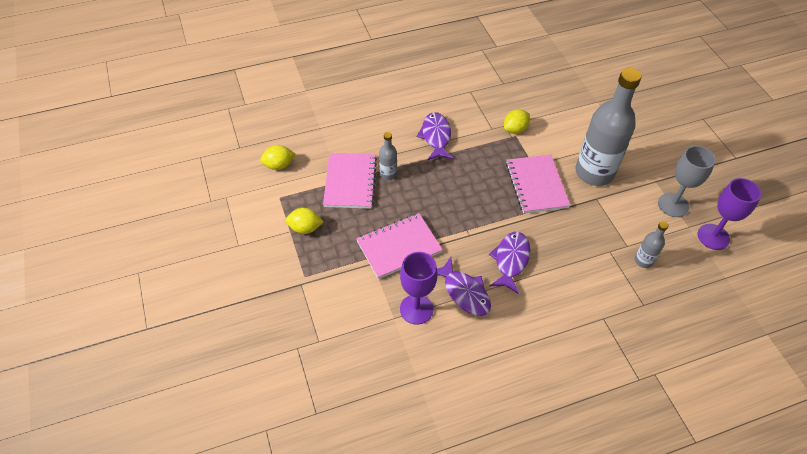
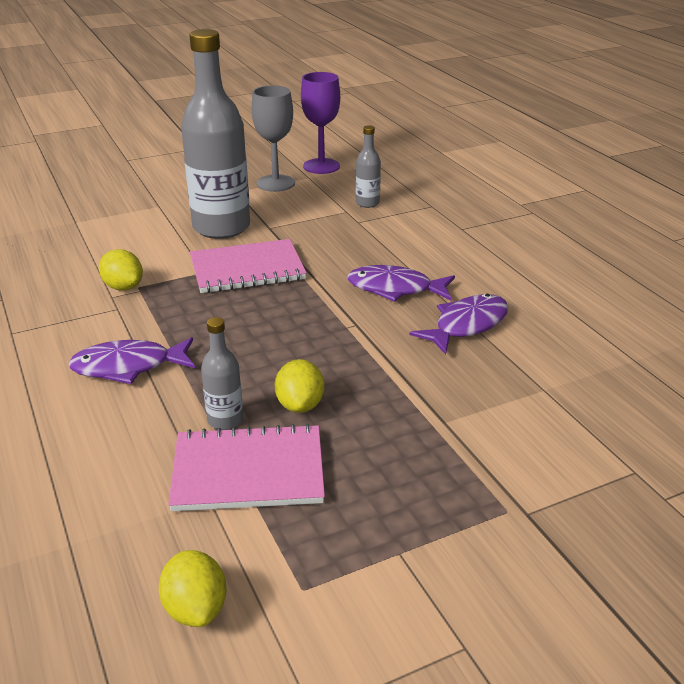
camera: 95 degrees left, 20 degrees down
(305, 228) = (386, 527): yellow lemon -> yellow lemon (300, 405)
(399, 247) = (400, 394): pink notebook -> none
(416, 309) = (517, 367): purple goblet -> none

